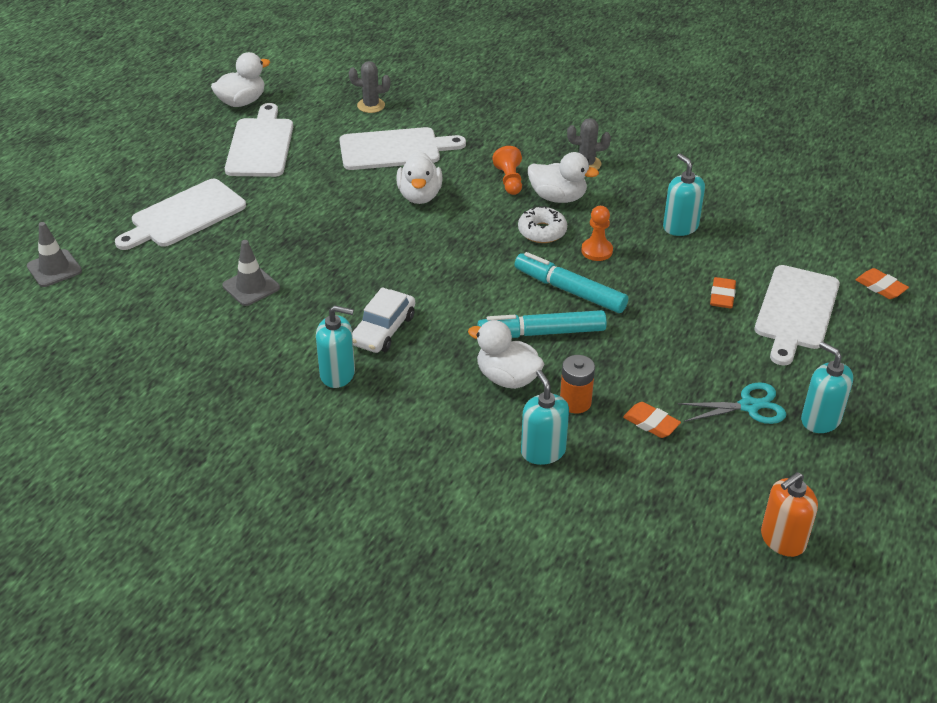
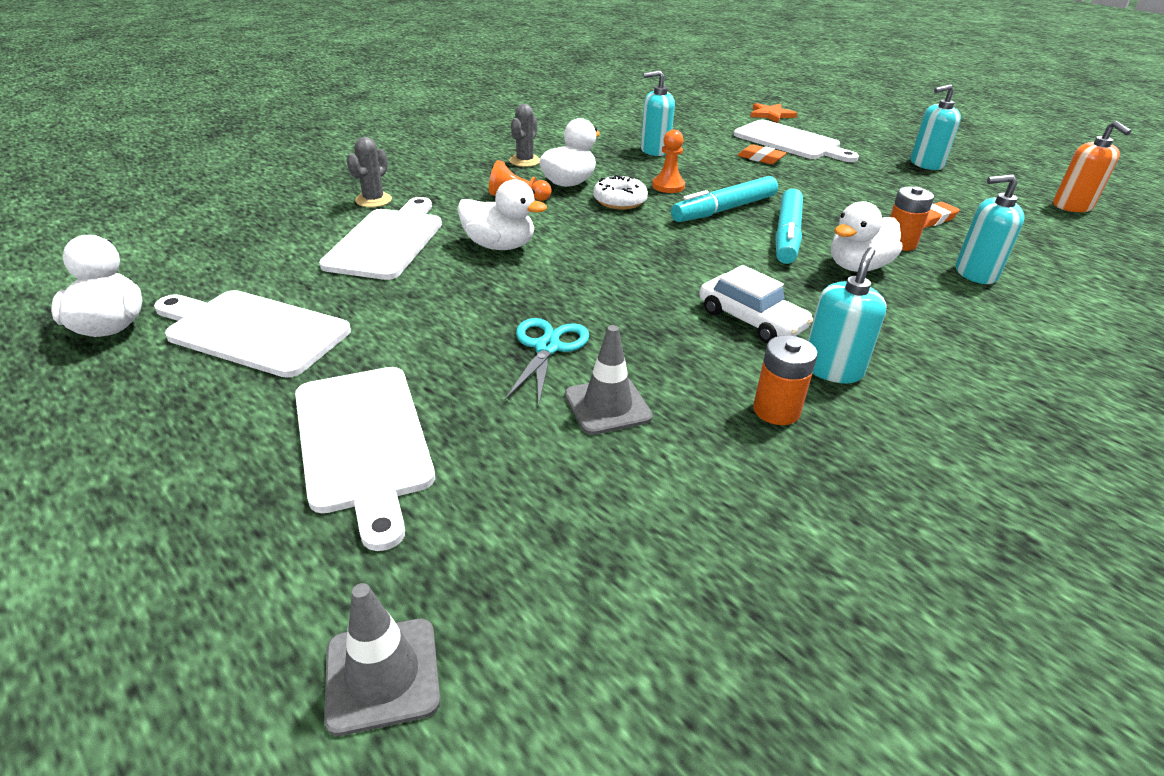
camera: 70 degrees left, 5 degrees down
(277, 353) = (776, 410): none -> orange battery
(371, 105) = (272, 236): grey cactus -> grey cactus (373, 200)
(749, 406) = (908, 181): turquoise scissors -> turquoise scissors (547, 347)
(880, 287) = (771, 115): orange eraser -> orange star

